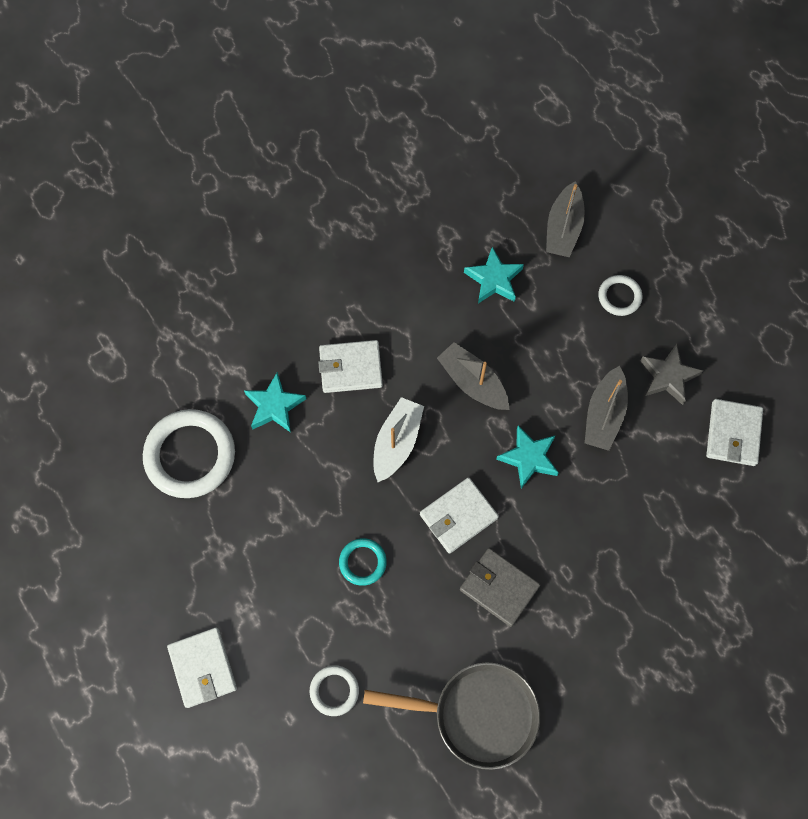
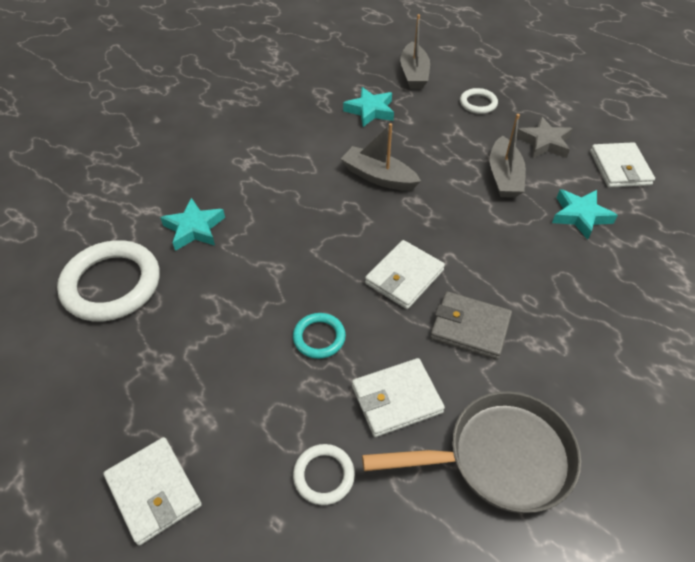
camera: 15 degrees left, 20 degrees down
(350, 368) = (262, 188): white wallet -> white wallet (396, 399)
(397, 442) = (323, 232): white boat -> none
(529, 458) = (452, 219): turquoise star -> turquoise star (580, 216)

